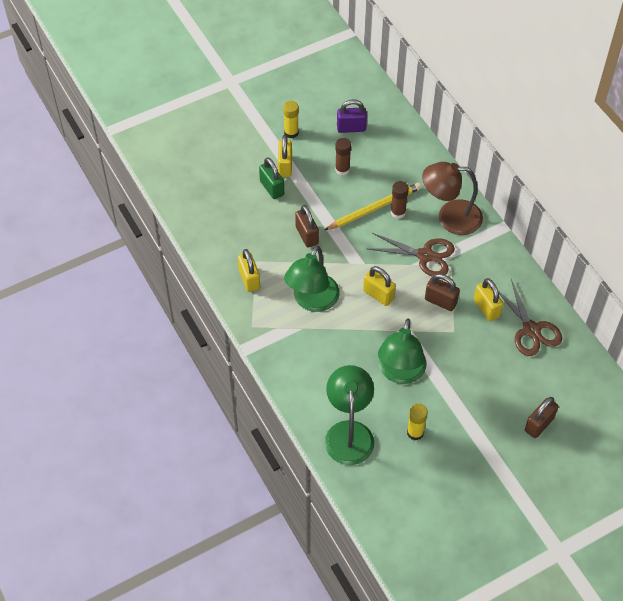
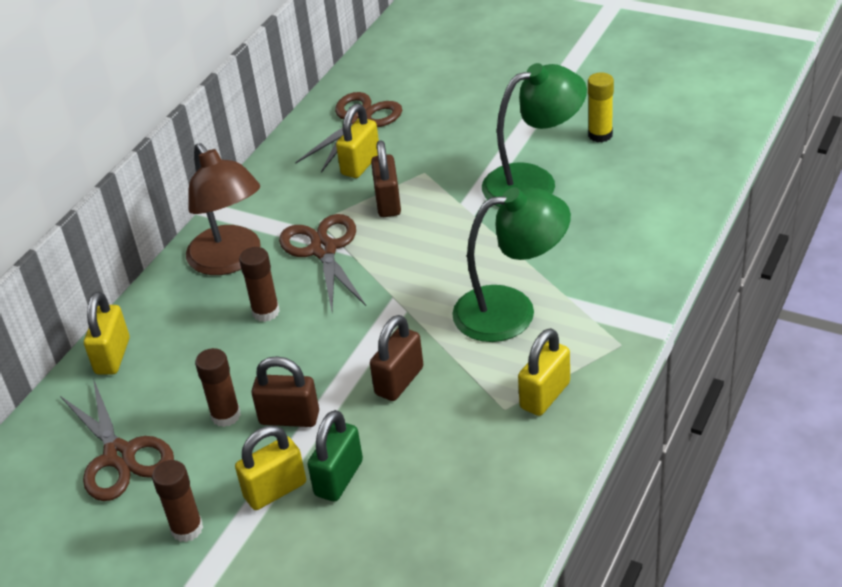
camera: 120 degrees left, 15 degrees down
(291, 132) = (187, 529): yellow glue stick -> brown glue stick
(349, 432) = (664, 179): green lamp -> none
(351, 128) = (119, 455): purple padlock -> brown scissors
(374, 208) = (278, 339): yellow pencil -> none
(378, 295) = (434, 257): yellow padlock -> yellow padlock (112, 356)
(539, 424) = (484, 66): brown padlock -> brown padlock (289, 418)

